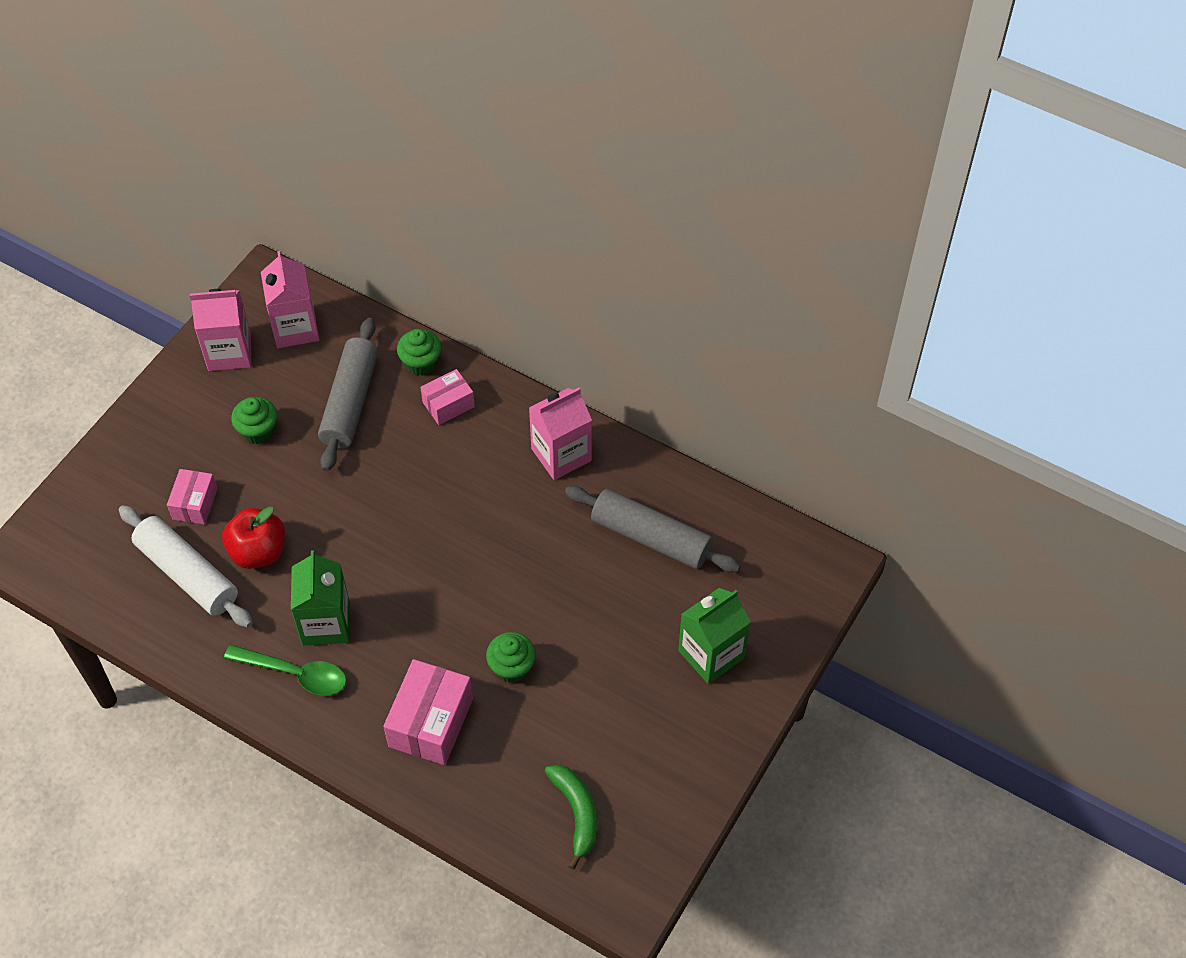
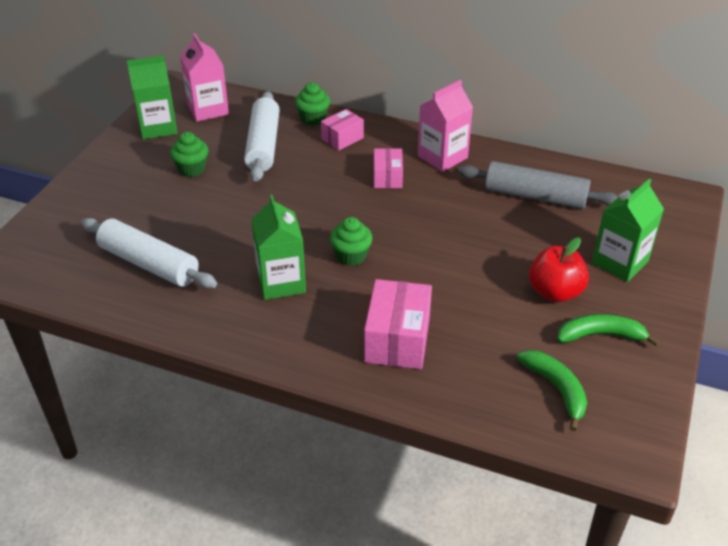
camera: 10 degrees left, 15 degrees down
(195, 504) = (147, 218): pink box -> pink box (387, 177)
(229, 352) = (158, 127): pink carton -> green carton
(258, 552) = (209, 242): red apple -> red apple (555, 292)
(295, 674) = (263, 320): green spoon -> none
(350, 402) = (263, 145): grey rolling pin -> white rolling pin
(512, 667) = (455, 292): green cupcake -> green cupcake (351, 256)
(649, 752) = (600, 335): none -> green banana

